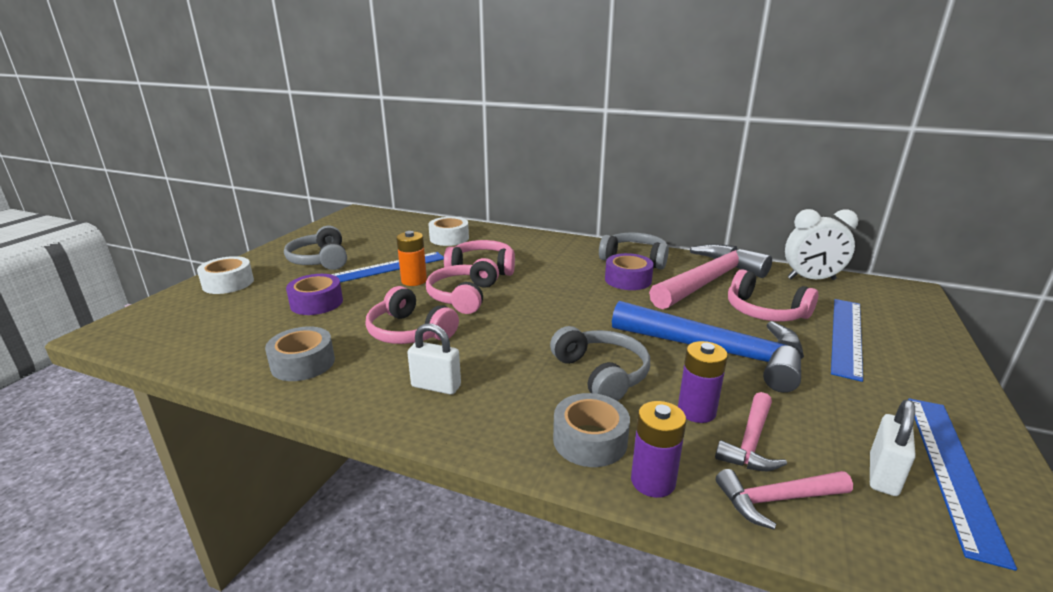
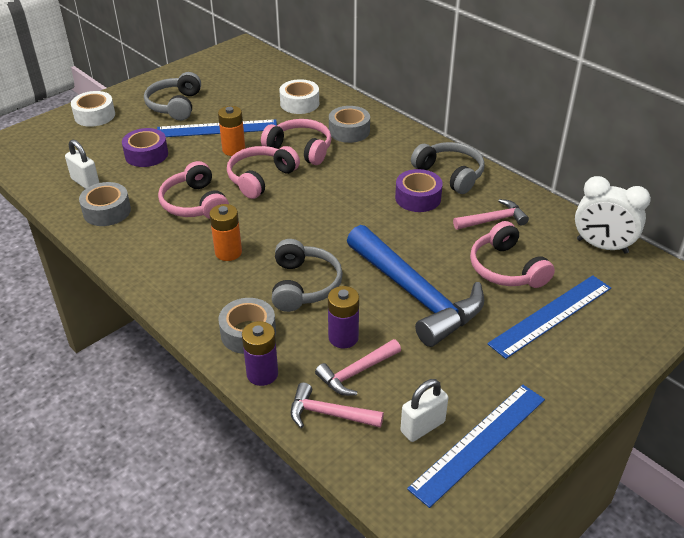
camera: 25 degrees right, 15 degrees up
(436, 386) = (180, 258): white padlock -> white padlock (85, 183)
(488, 366) = (228, 252): none -> orange battery
(515, 248) = (349, 131): none -> grey tape
(708, 281) = (493, 220): pink hammer -> pink hammer, size x0.48

